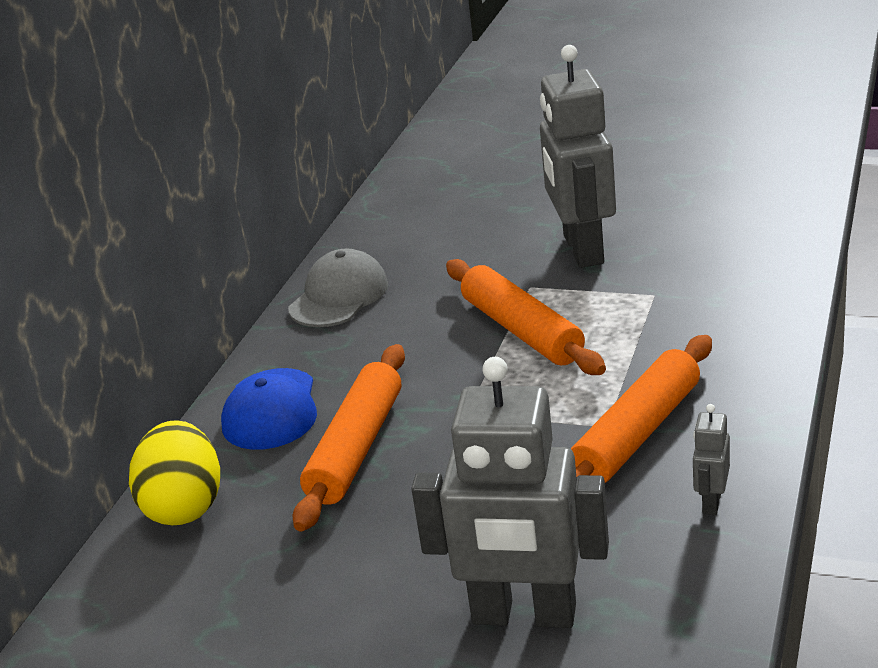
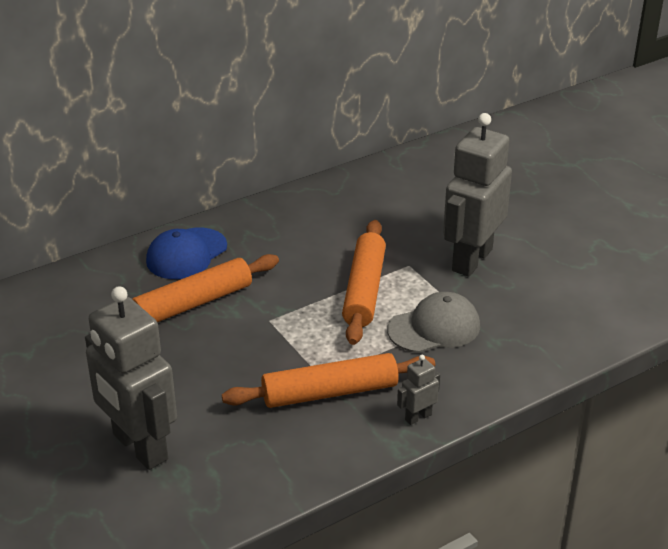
camera: 35 degrees right, 5 degrees up
(184, 506) = (84, 282): yellow egg -> none
(339, 296) = (306, 206): grey cap -> grey cap (434, 328)
(711, 502) = (306, 457): grey robot -> grey robot (418, 417)

